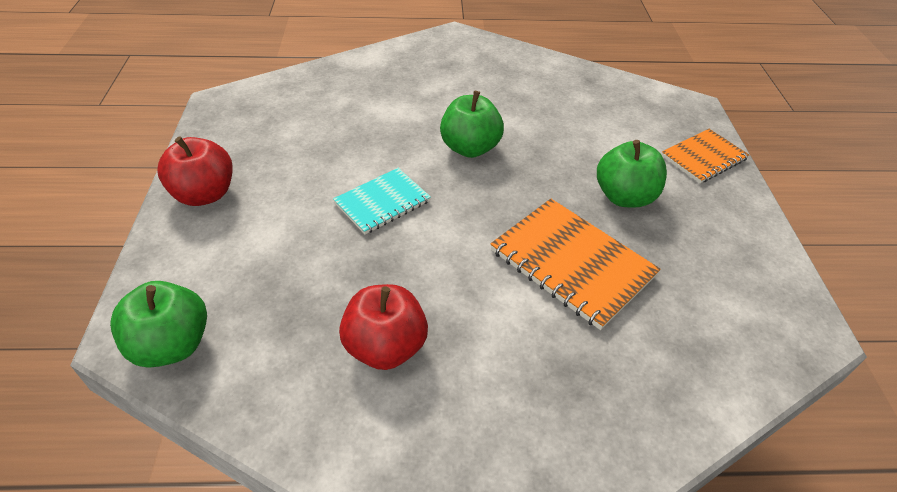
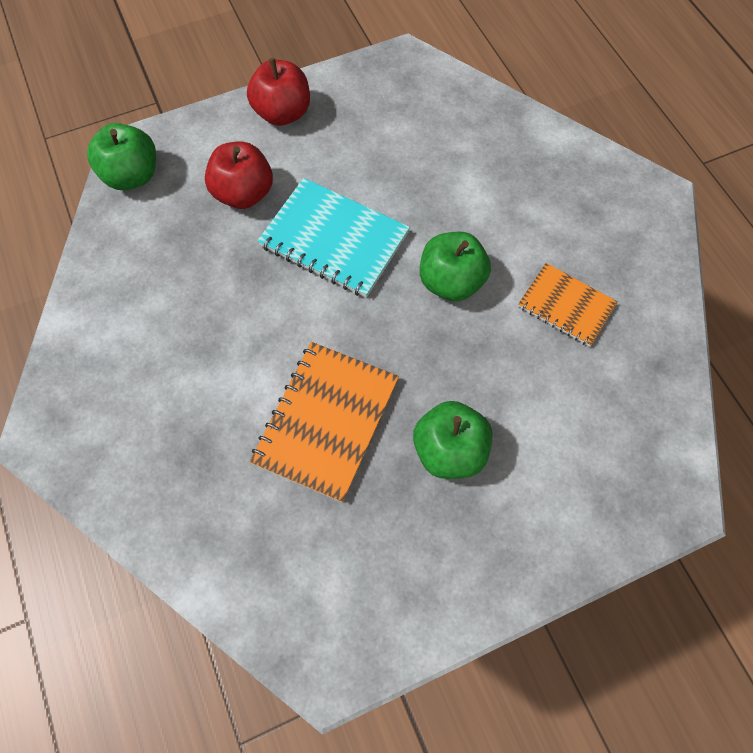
camera: 70 degrees right, 20 degrees up
(382, 202) = (334, 239): turquoise notebook -> turquoise notebook, size x1.60
(385, 347) = (177, 306): red apple -> red apple (244, 194)
(703, 157) = (569, 528): orange notebook -> orange notebook (566, 306)

